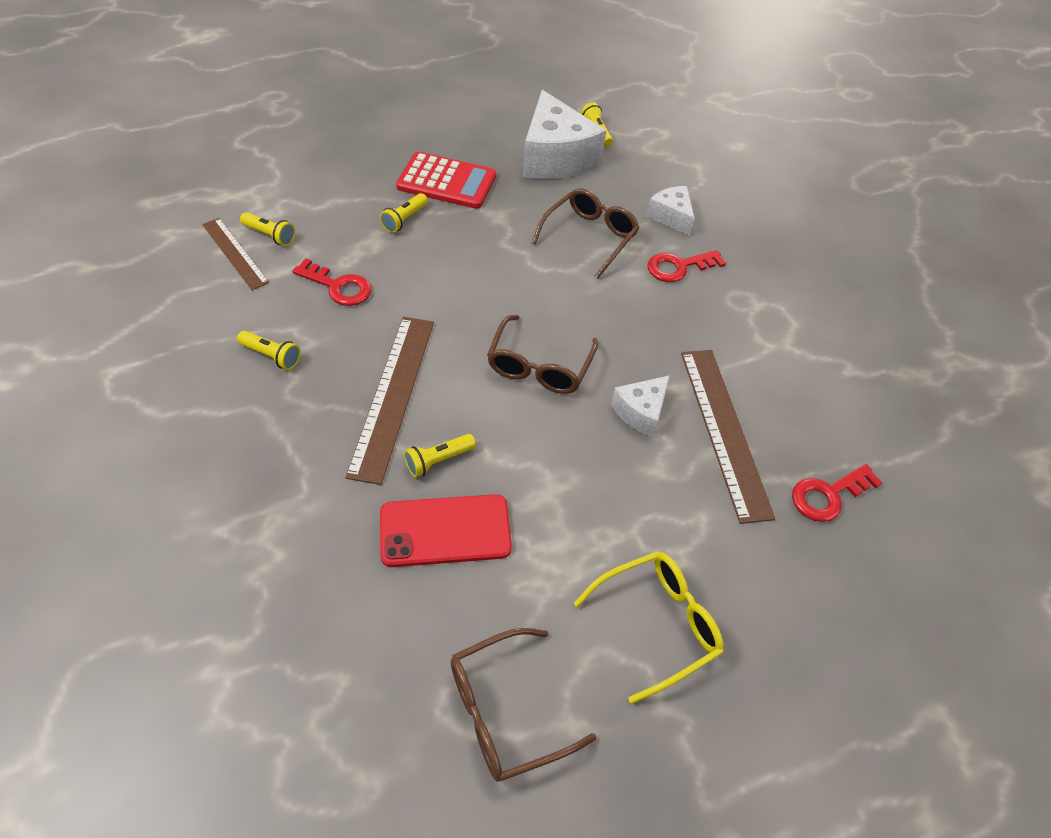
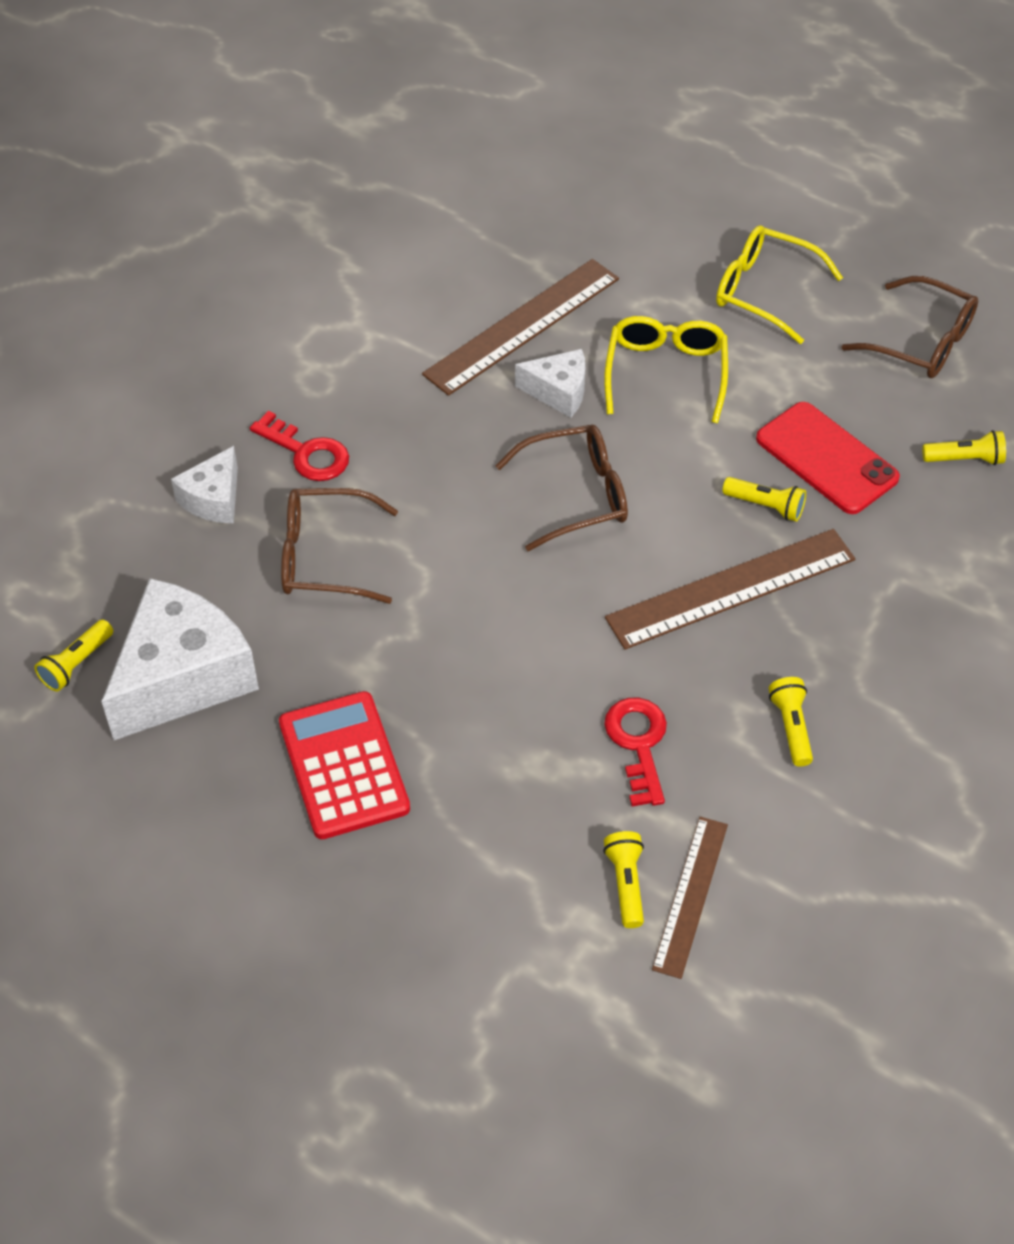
camera: 120 degrees left, 0 degrees up
(404, 219) = (462, 760): yellow flashlight -> yellow flashlight (965, 459)
(611, 486) = (665, 374): none -> yellow glasses
(828, 495) = (530, 237): red key -> none

